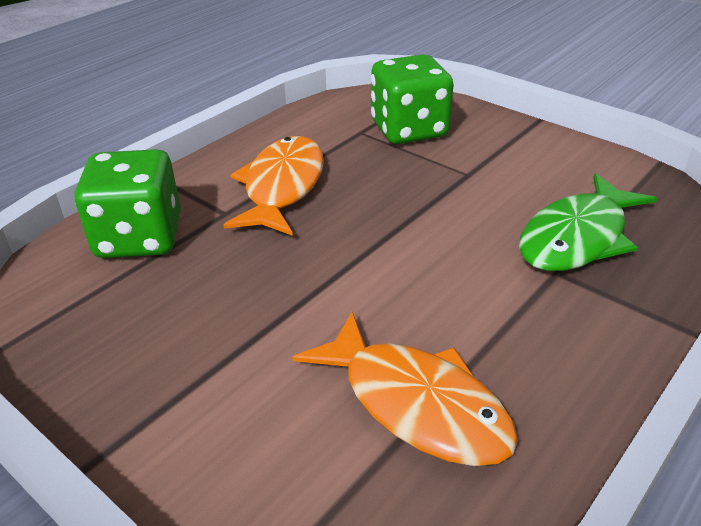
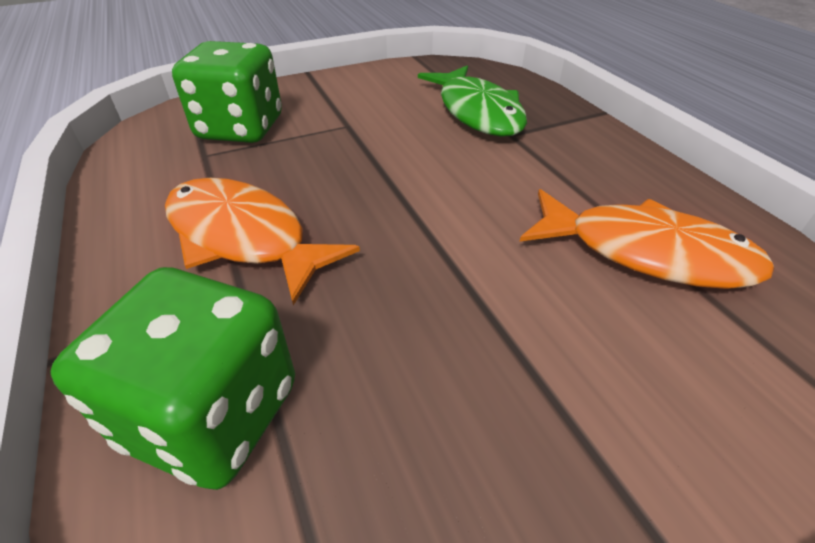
camera: 65 degrees left, 5 degrees up
(416, 404) = (646, 252): orange fish -> orange fish turned 45 degrees clockwise

